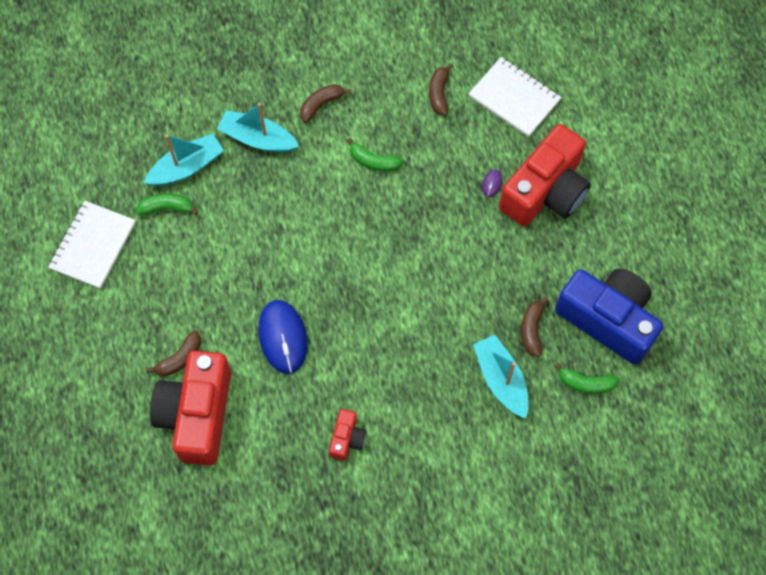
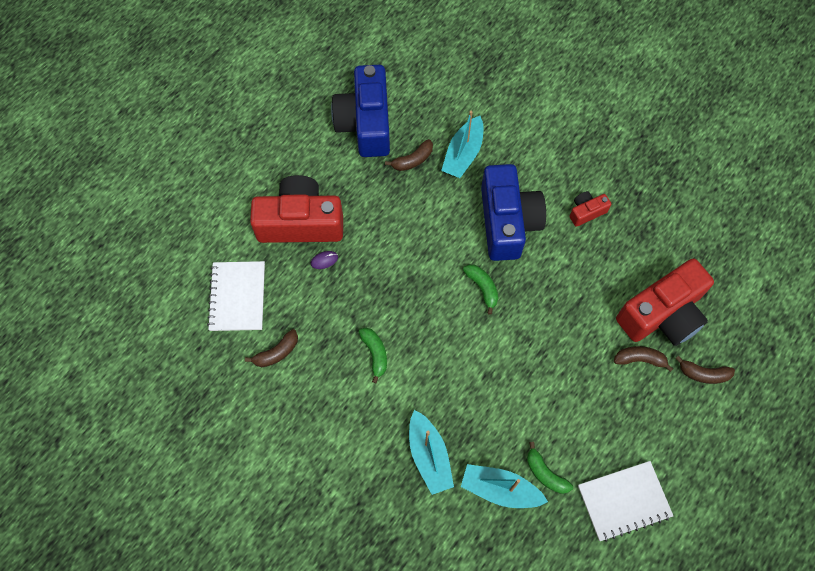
camera: 130 degrees left, 0 degrees up
(283, 337) = (561, 305): blue mouse -> none
(321, 104) = (358, 433): brown banana -> brown banana (703, 374)
(398, 360) = (507, 222): none -> blue camera
(586, 383) = (421, 107): green banana -> green banana (482, 288)

